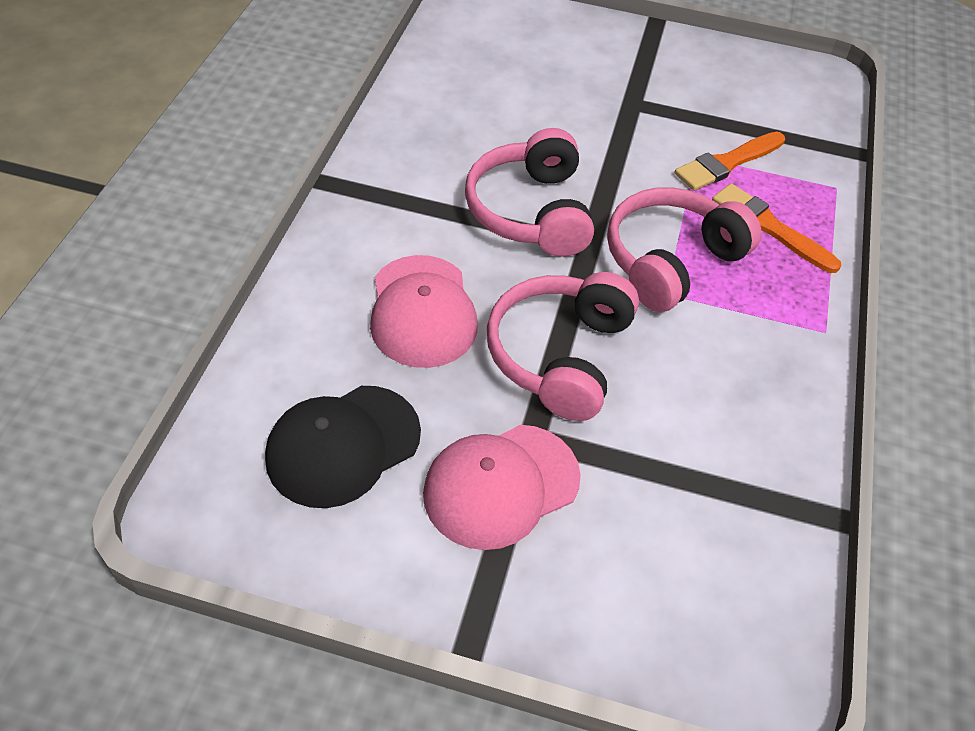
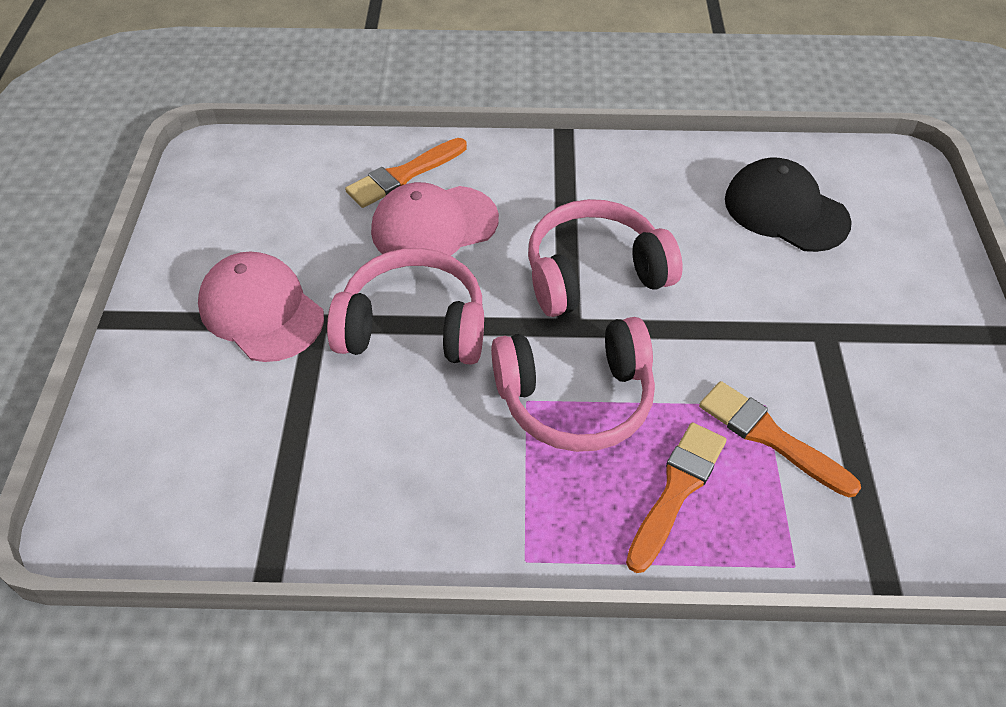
camera: 80 degrees right, 0 degrees up
(331, 321) = (404, 175): none -> orange brush
(343, 445) = (282, 211): black cap -> black cap (785, 210)
(671, 261) = (575, 398): pink headphones -> pink headphones turned 135 degrees clockwise

